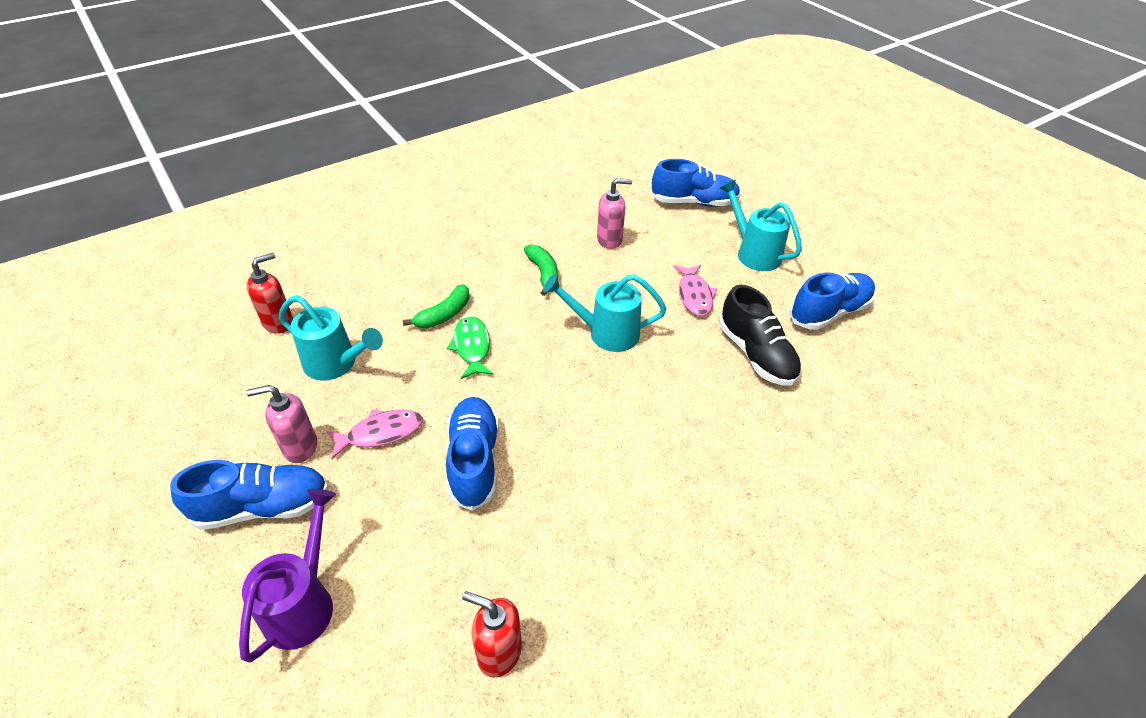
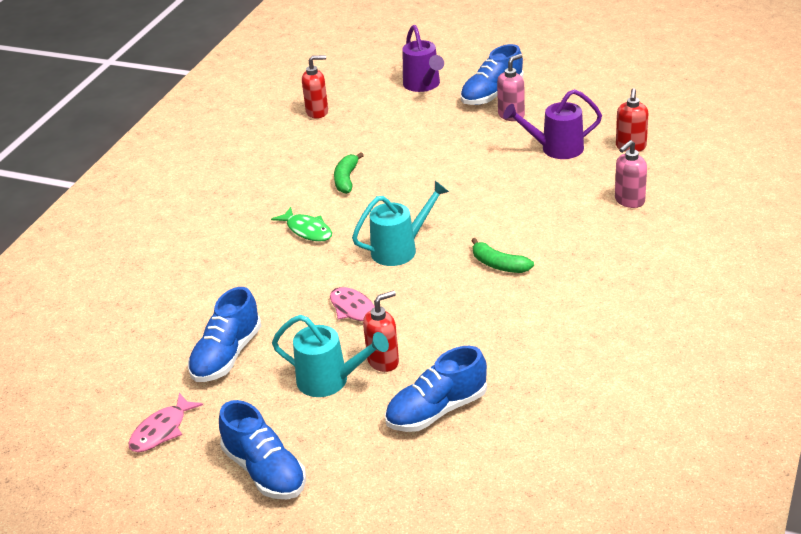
camera: 150 degrees right, 10 degrees down
(336, 364) = (556, 149): turquoise watering can -> purple watering can
(381, 433) = (477, 138): pink fish -> pink fish (161, 430)
(444, 315) = (532, 203): green banana -> green banana (346, 179)
(472, 347) = (484, 196): green fish -> green fish (307, 230)
(474, 460) = (408, 153): blue shoe -> blue shoe (265, 471)
(610, 240) = (477, 322): pink soap dispenser -> pink soap dispenser (629, 201)
(703, 247) = (383, 361): none -> red soap dispenser
(756, 354) = (272, 291): black shoe -> none

